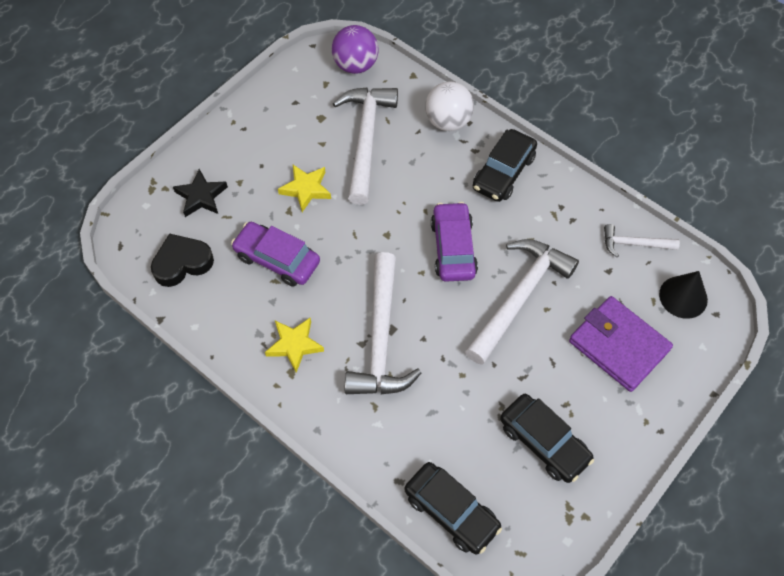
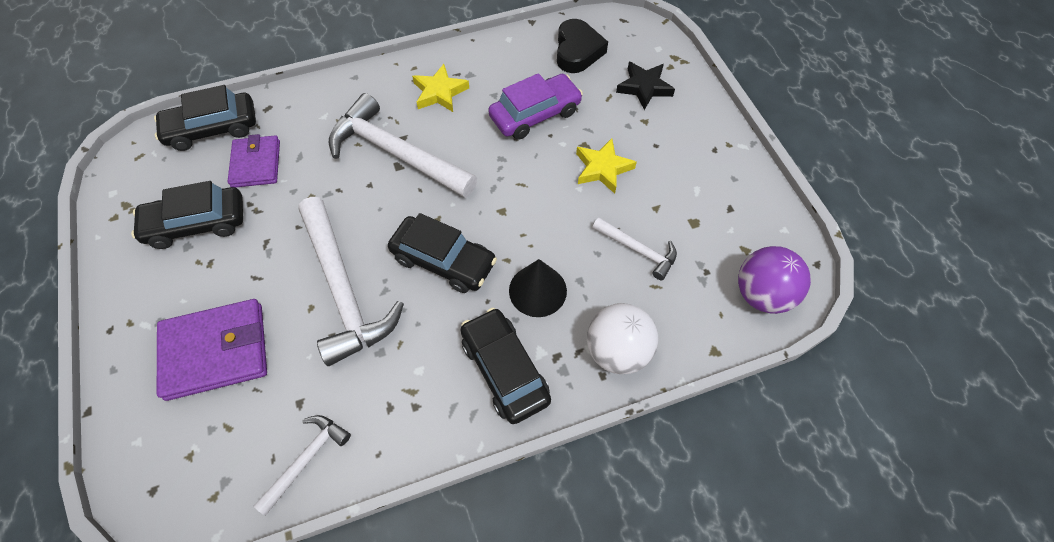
camera: 120 degrees right, 0 degrees up
(365, 140) = (638, 250): white hammer -> white hammer, size x0.51
(453, 248) = (443, 260): purple car -> black car
(461, 441) = (256, 164): none -> purple wallet
(683, 297) = (202, 466): black cone -> black cone (537, 290)

